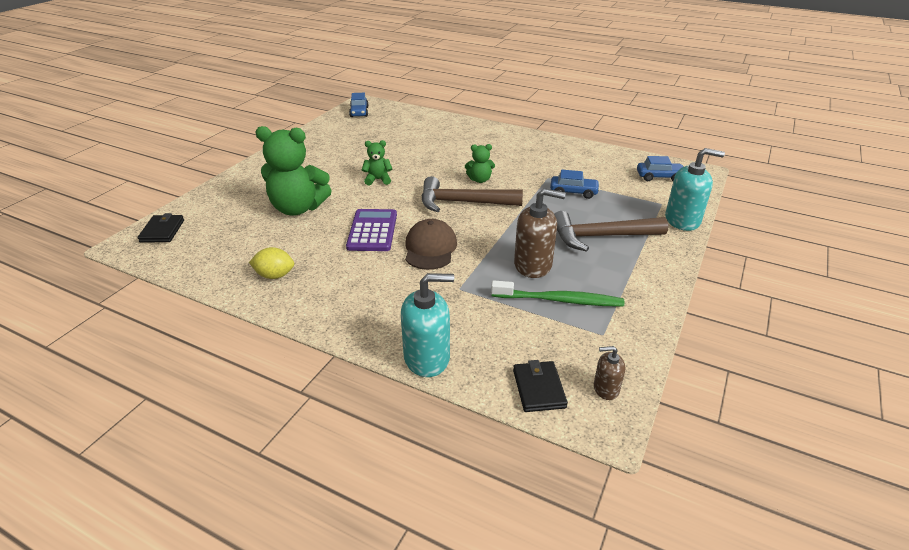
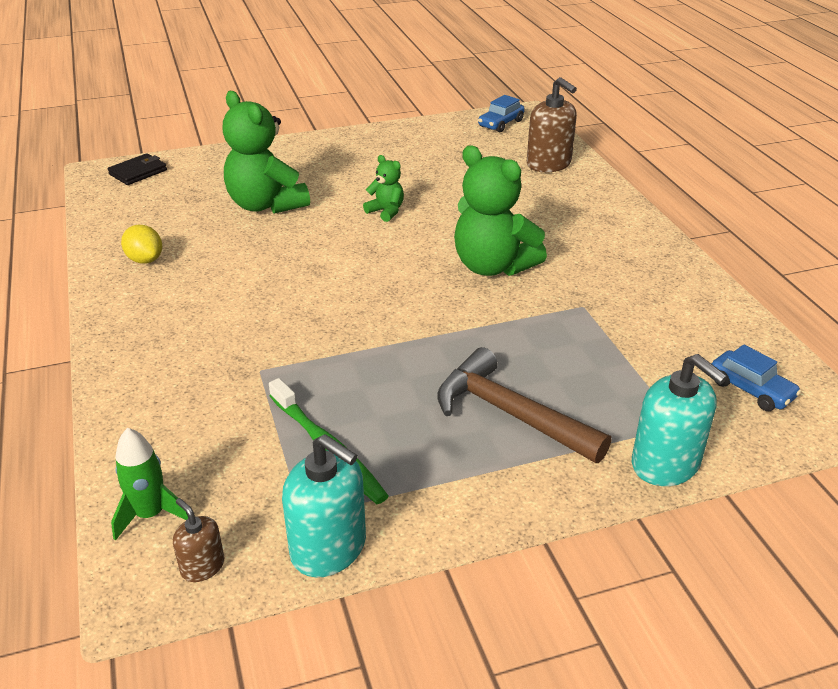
camera: 45 degrees right, 0 degrees up
(372, 231) = (288, 263): purple calculator -> none
(427, 358) = (121, 414): turquoise soap dispenser -> turquoise soap dispenser (329, 548)
(430, 248) = (306, 312): brown cap -> none
(463, 202) = (427, 283): brown hammer -> none
(479, 180) = (492, 266): green teddy bear -> green teddy bear, size x2.06
(533, 265) = (372, 394): brown soap dispenser -> brown soap dispenser (549, 164)
(539, 388) = (150, 514): black wallet -> green rocket
(573, 192) = (581, 342): blue car -> none

